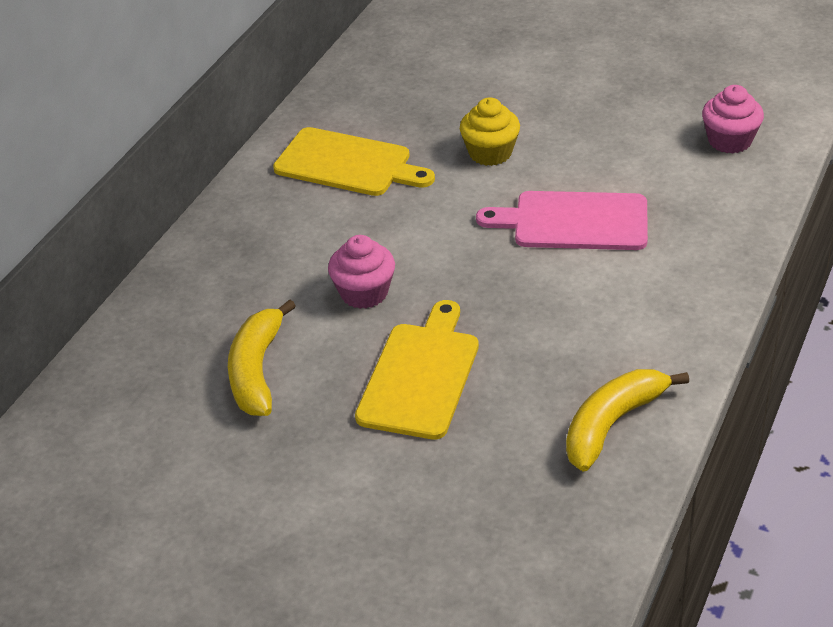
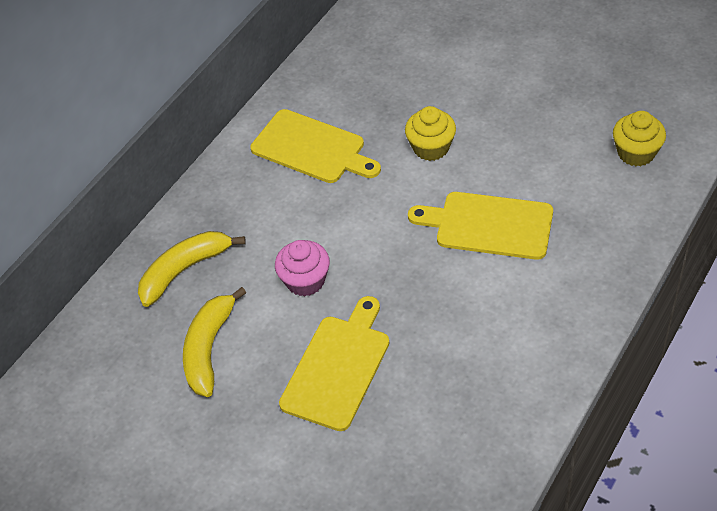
camera: 10 degrees right, 10 degrees up
(574, 221) = (489, 225): pink cutting board -> yellow cutting board
(612, 424) = (485, 432): yellow banana -> yellow banana (185, 270)
(729, 141) = (636, 153): pink cupcake -> yellow cupcake

